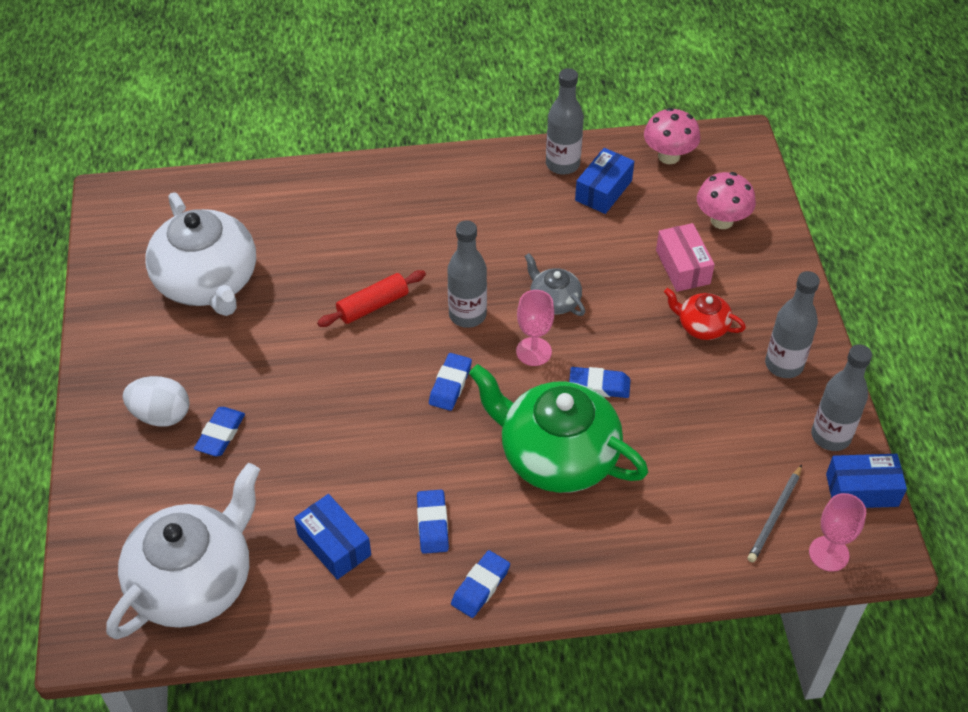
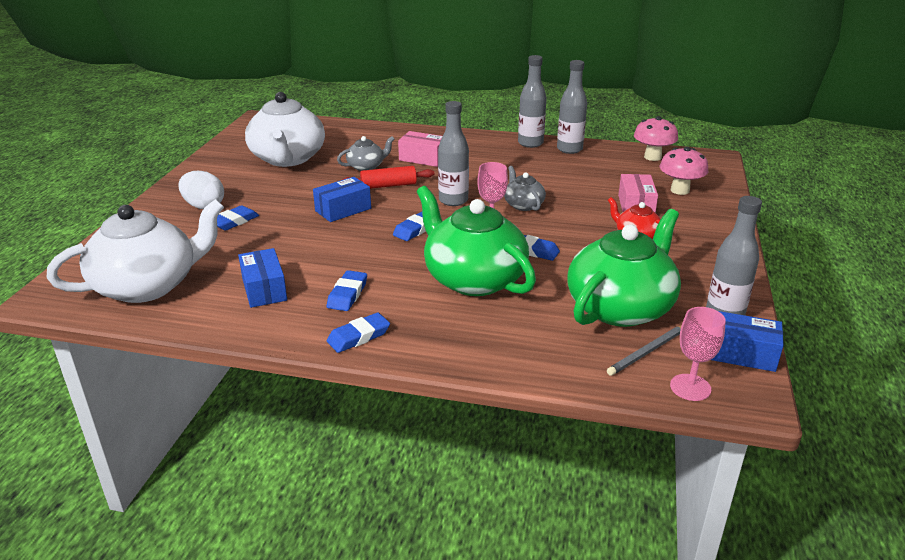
camera: 20 degrees right, 20 degrees down
(323, 272) = (366, 166): none -> grey teapot
(387, 234) = (423, 158): none -> pink box
(603, 190) = (593, 164): blue box -> blue box (343, 210)
(727, 455) = (621, 307): none -> green teapot
(784, 365) = (698, 268): grey bottle -> grey bottle (530, 143)

